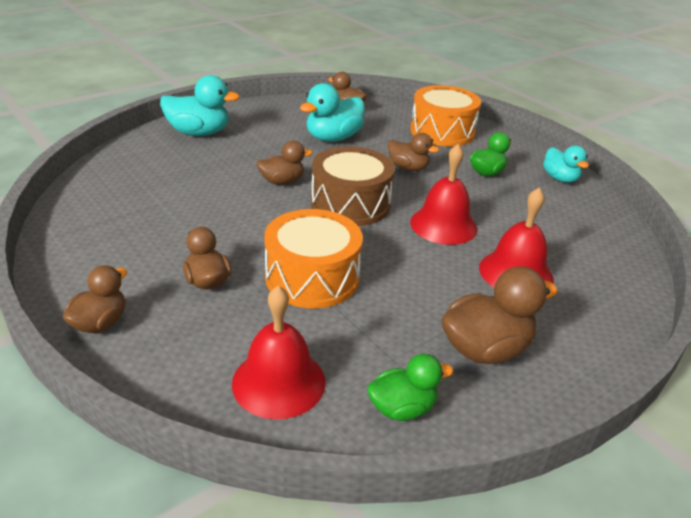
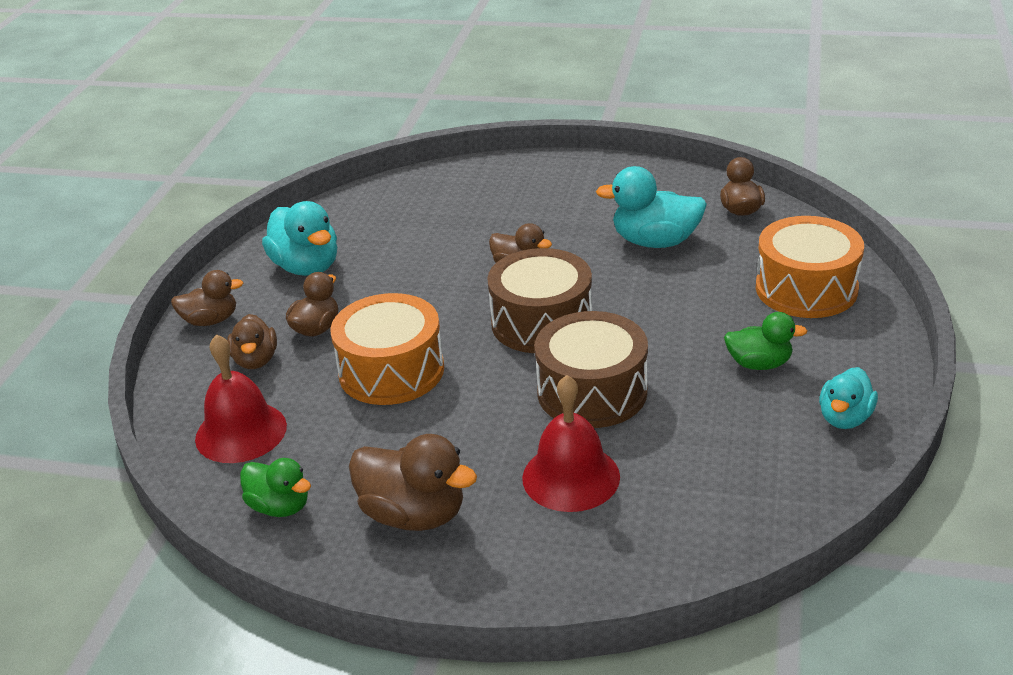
camera: 55 degrees right, 0 degrees up
(199, 133) = (531, 180): turquoise duck -> turquoise duck (307, 267)
(408, 168) = (674, 314): brown duck -> brown duck (256, 360)
(443, 225) = (592, 392): red bell -> brown drum

